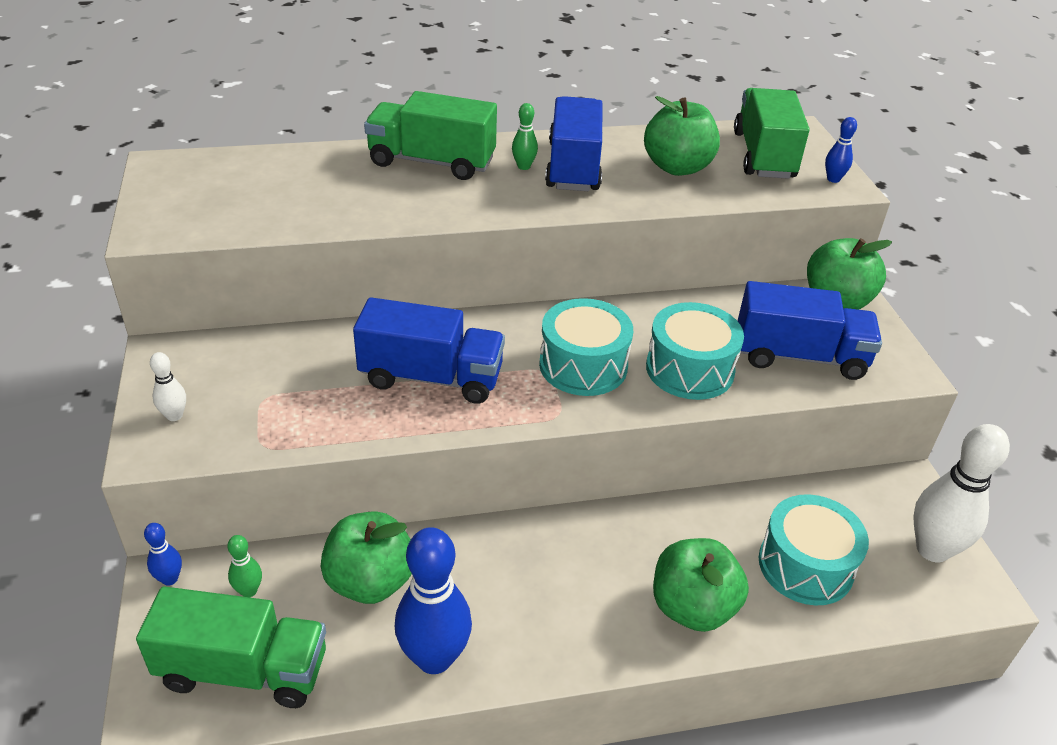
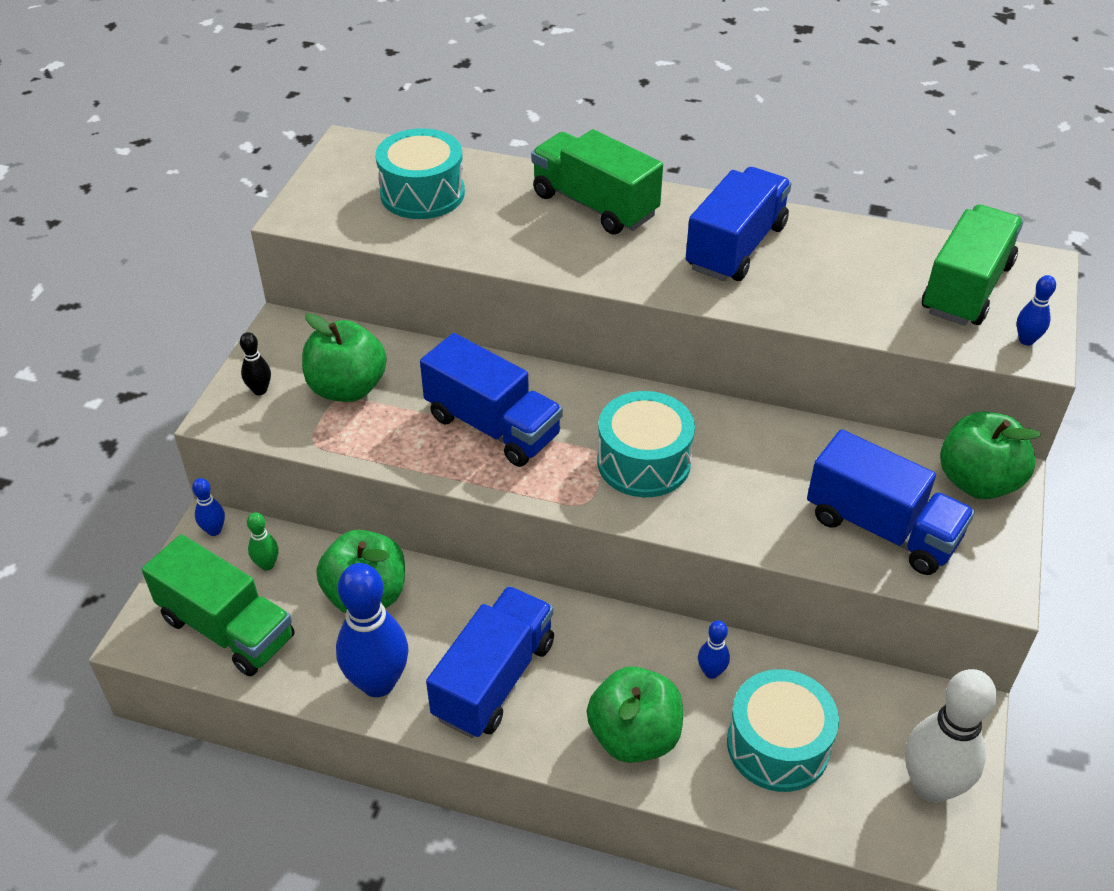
camera: 30 degrees right, 5 degrees up
(174, 416) = (260, 390): white bowling pin -> black bowling pin
(524, 166) = (683, 233): green bowling pin -> none
(541, 609) = (494, 679): none -> blue truck
(677, 167) = (850, 277): green apple -> green apple (347, 388)
(689, 369) = (749, 502): turquoise drum -> turquoise drum (422, 193)
(714, 528) = (711, 672): none -> blue bowling pin

